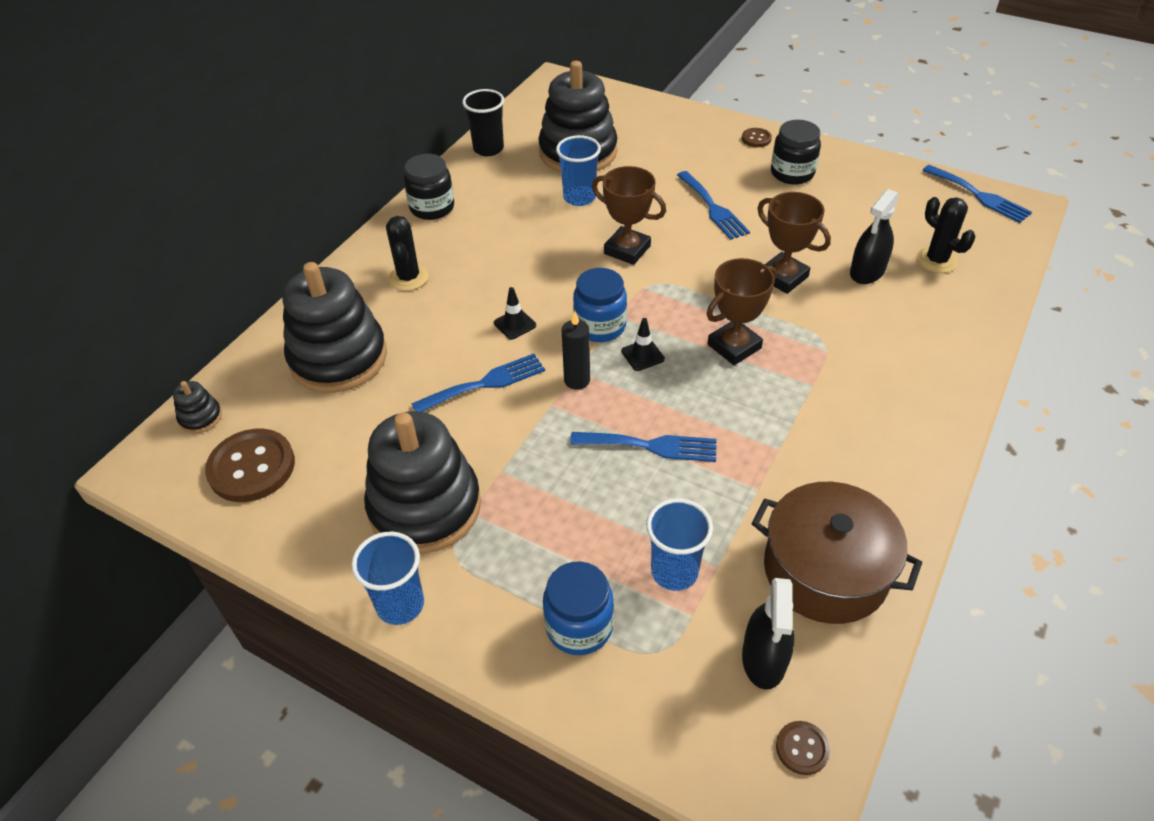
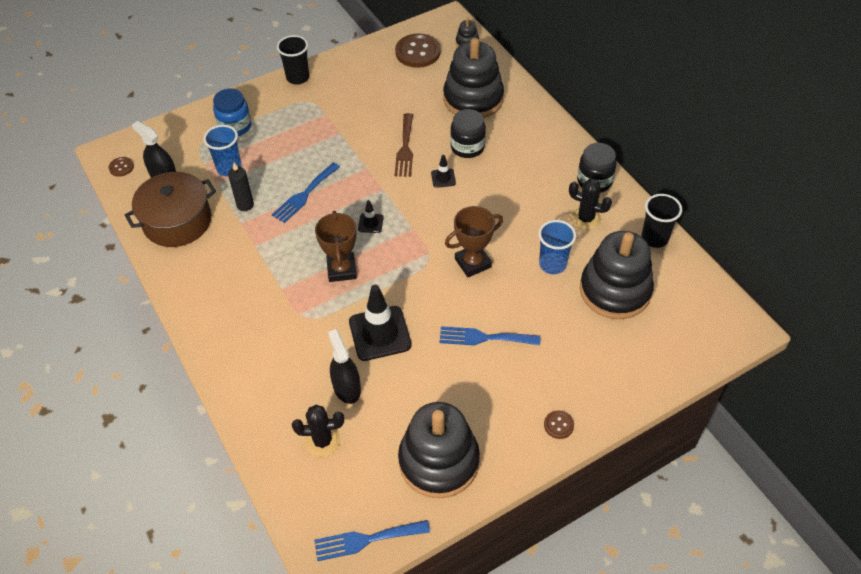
camera: 120 degrees right, 5 degrees up
(400, 605) = (297, 78): blue cup -> black cup
(408, 278) = (524, 147): black cactus -> black cactus (585, 219)
(425, 507) = (342, 100): black stacking toy -> black stacking toy (439, 461)
(485, 383) = (405, 148): blue fork -> brown fork
(577, 380) = (375, 186): black candle -> black candle (245, 205)
(600, 326) = (410, 215): blue jar -> none
(783, 277) = (380, 333): brown trophy -> black traffic cone
(792, 173) = (492, 419): black jar -> black jar (467, 147)

